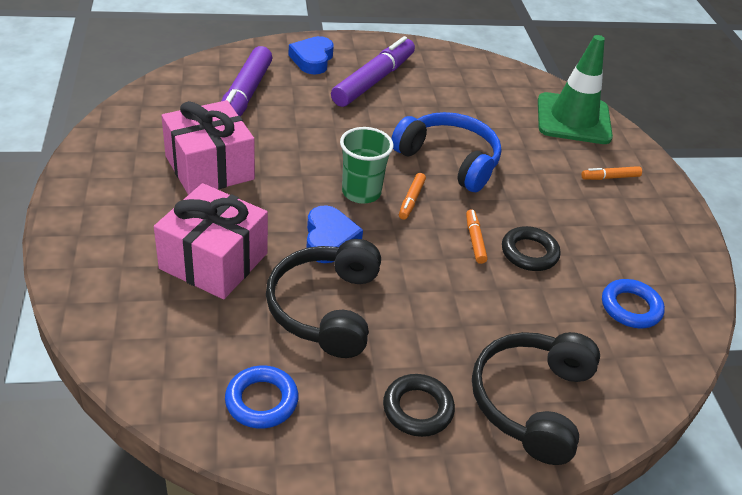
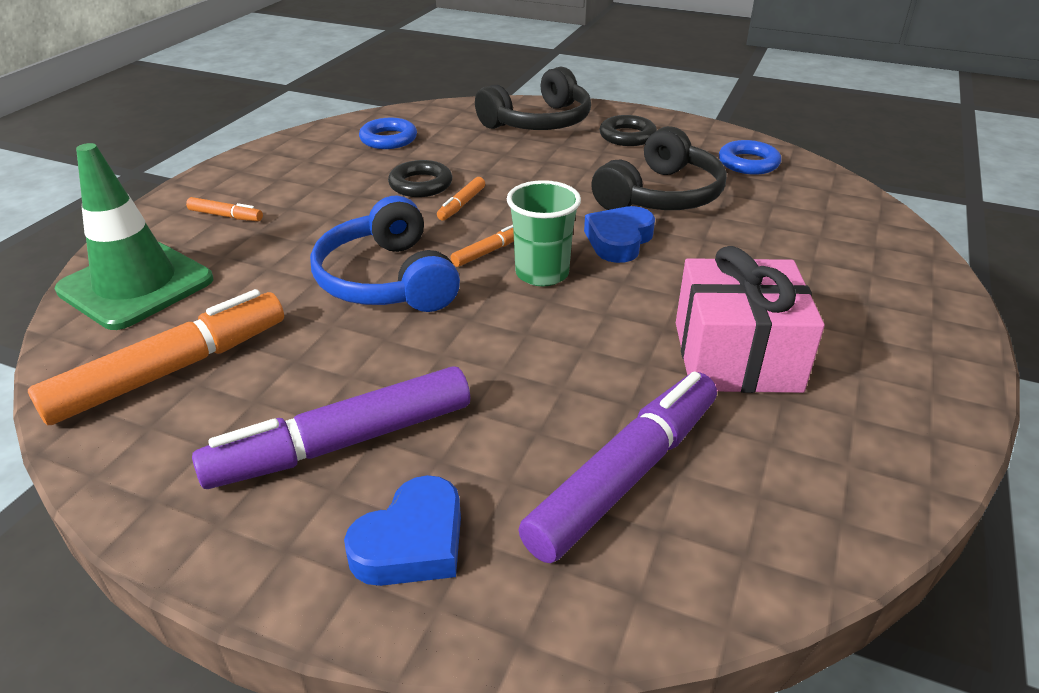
camera: 145 degrees left, 5 degrees down
(214, 261) = (762, 253): pink gift -> none
(485, 87) = (171, 370): none -> orange marker

